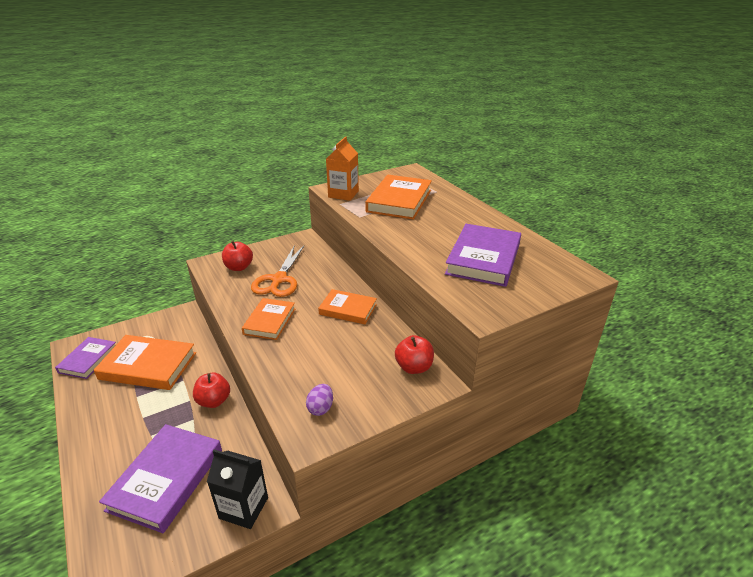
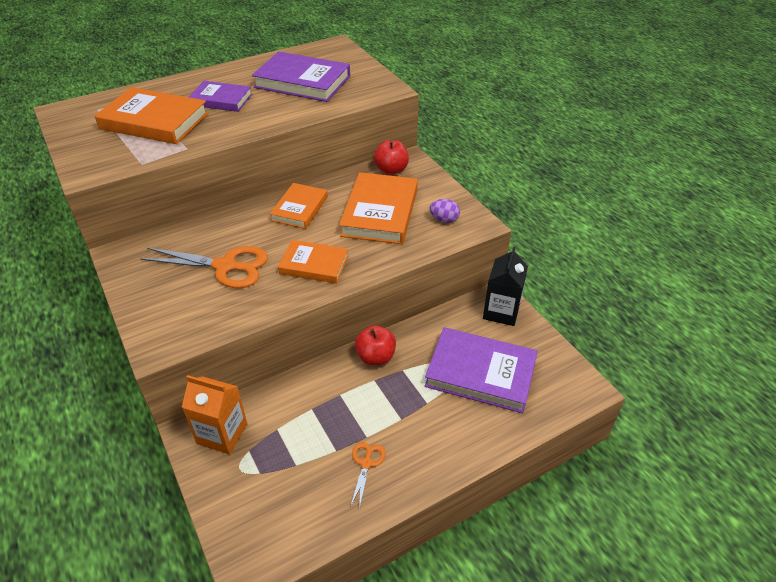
camera: 90 degrees left, 10 degrees up
(88, 360) = (287, 527): purple book -> purple book (221, 100)
(113, 397) = (366, 463): none -> orange scissors
(148, 366) = (309, 441): orange book -> orange book (380, 212)
(239, 267) = (181, 310): red apple -> none
(343, 194) = (112, 162): orange carton -> orange carton (222, 433)

